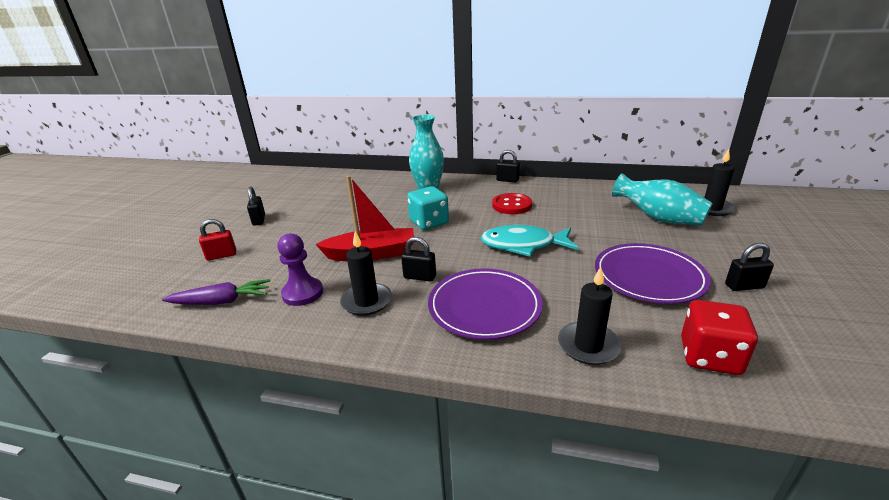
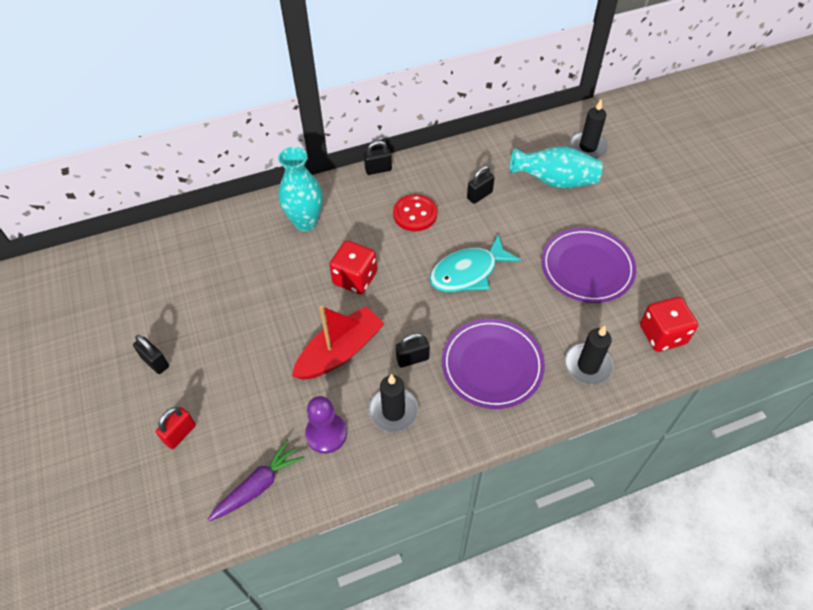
camera: 35 degrees left, 25 degrees up
(429, 222) = (355, 278): turquoise dice -> red dice
(744, 286) = (652, 248): black padlock -> black padlock (479, 195)

